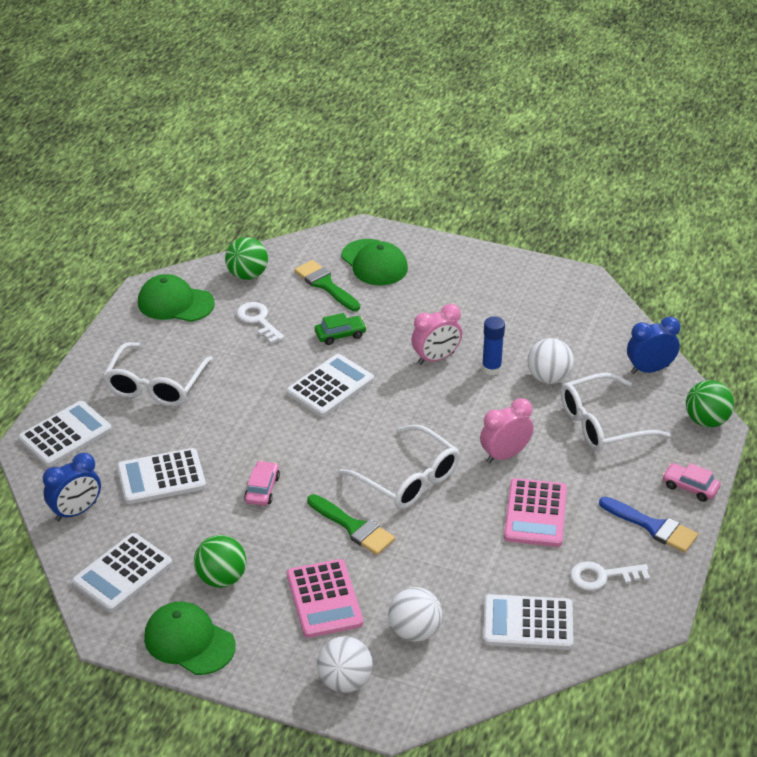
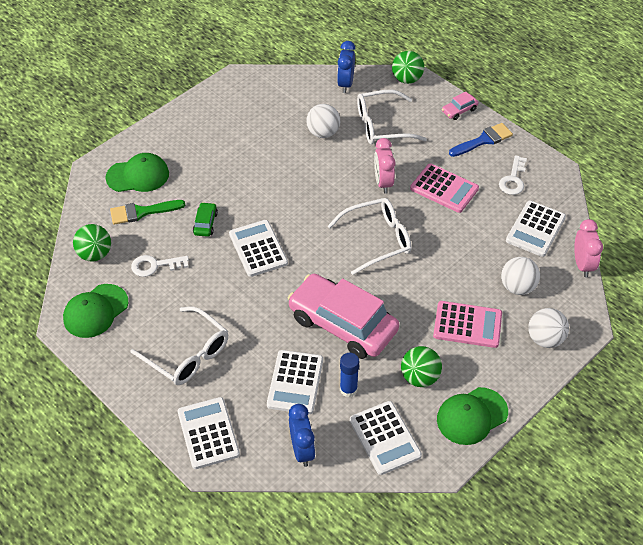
camera: 65 degrees left, 10 degrees up
(262, 489) = (342, 324): pink car -> pink car, size x2.49
(353, 527) = (408, 285): green brush -> none
(436, 358) = (266, 181): pink clock -> pink clock (582, 265)
(491, 368) = (295, 157): blue glue stick -> blue glue stick (348, 389)
(602, 424) = (382, 126): white glasses -> white glasses turned 75 degrees clockwise

